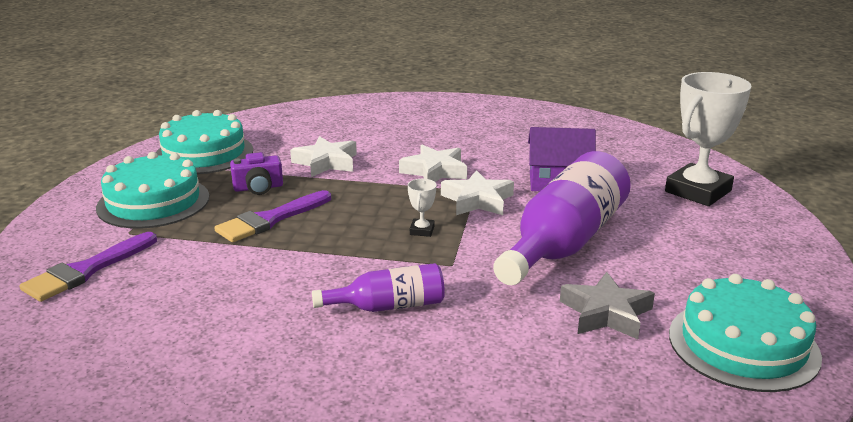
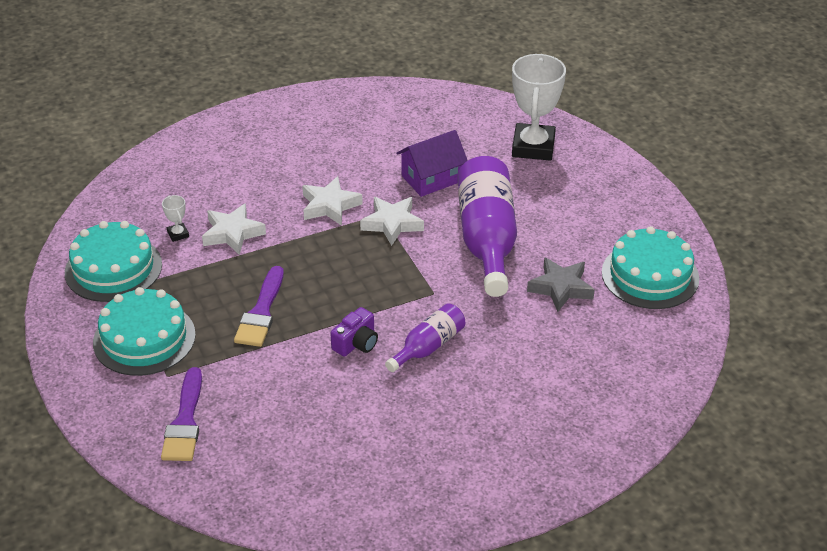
camera: 35 degrees left, 15 degrees up
(258, 188) = (211, 285): purple camera -> purple camera (356, 343)
(422, 230) = (383, 271): white trophy -> white trophy (178, 234)

